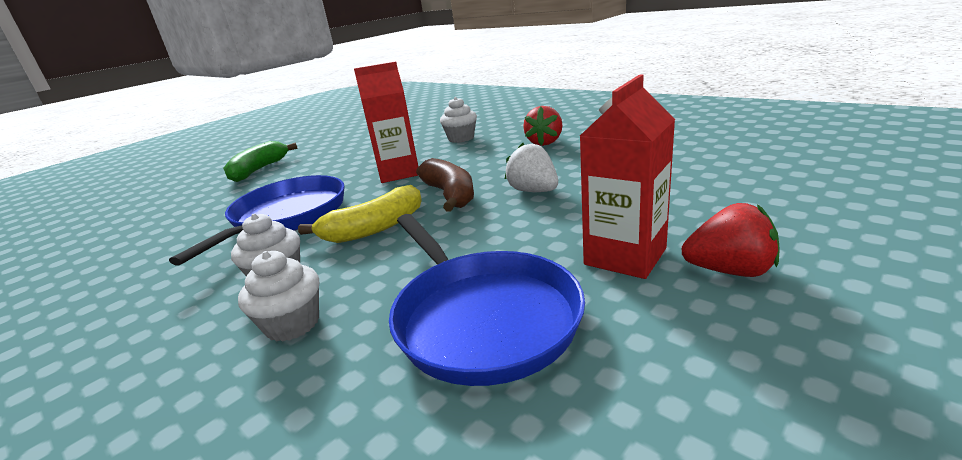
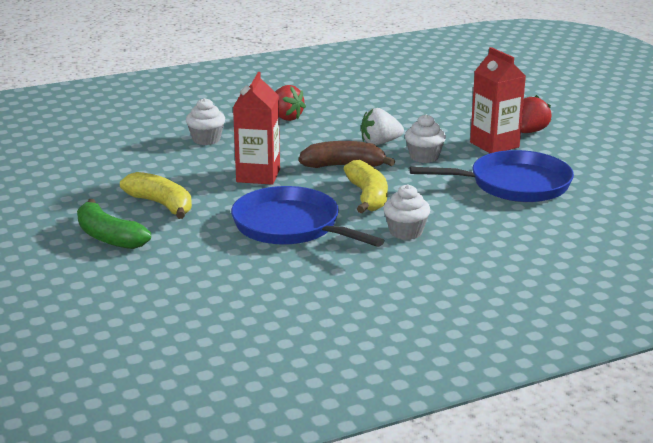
camera: 70 degrees left, 0 degrees up
(292, 324) = (471, 229): white cupcake -> white cupcake (424, 157)
(321, 165) = (161, 204): none -> yellow banana

